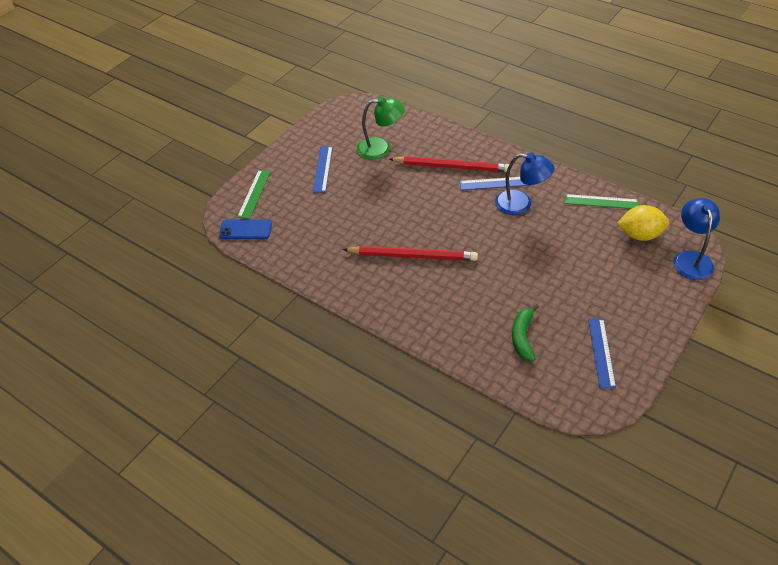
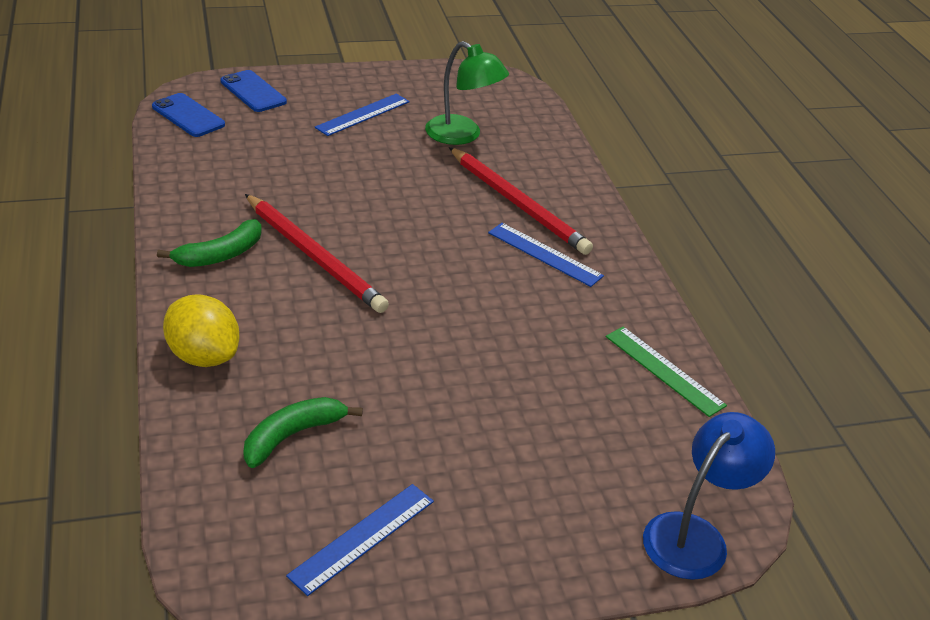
camera: 35 degrees right, 10 degrees down
(254, 194) = (253, 92): green ruler -> blue phone
(375, 286) = (220, 255): none -> green banana
(521, 204) = (542, 297): blue lamp -> none
(640, 235) = (659, 448): yellow lemon -> yellow lemon (203, 356)

